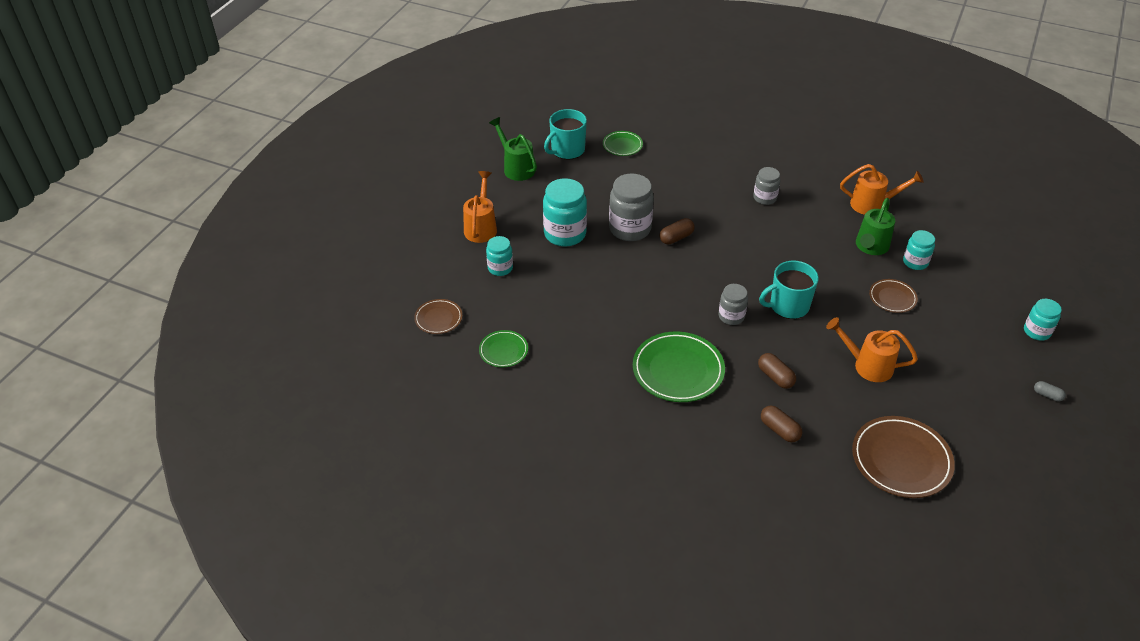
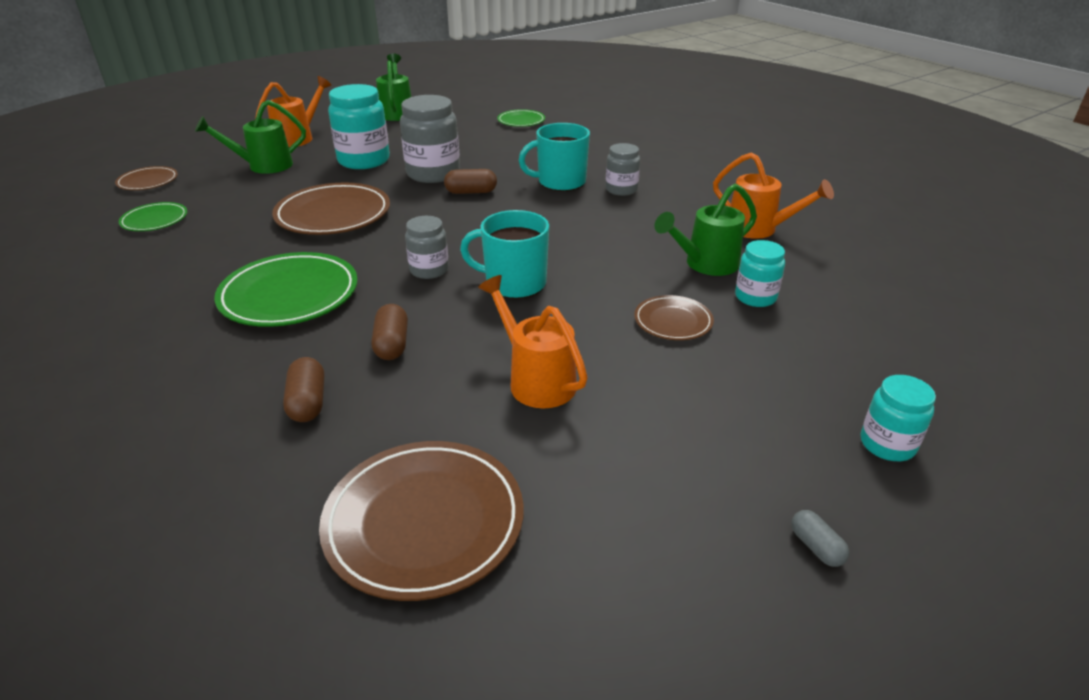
camera: 30 degrees right, 10 degrees down
(500, 268) = (264, 166): turquoise jar -> green watering can
(567, 150) = (462, 112): turquoise mug -> turquoise mug (560, 182)
(615, 295) = (333, 215): none -> brown plate

